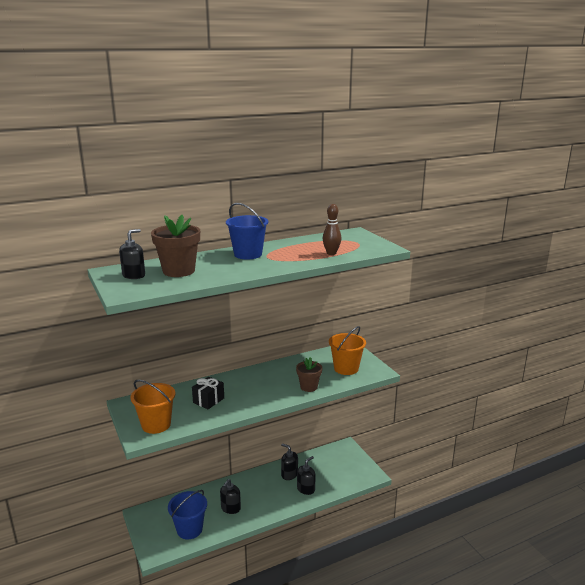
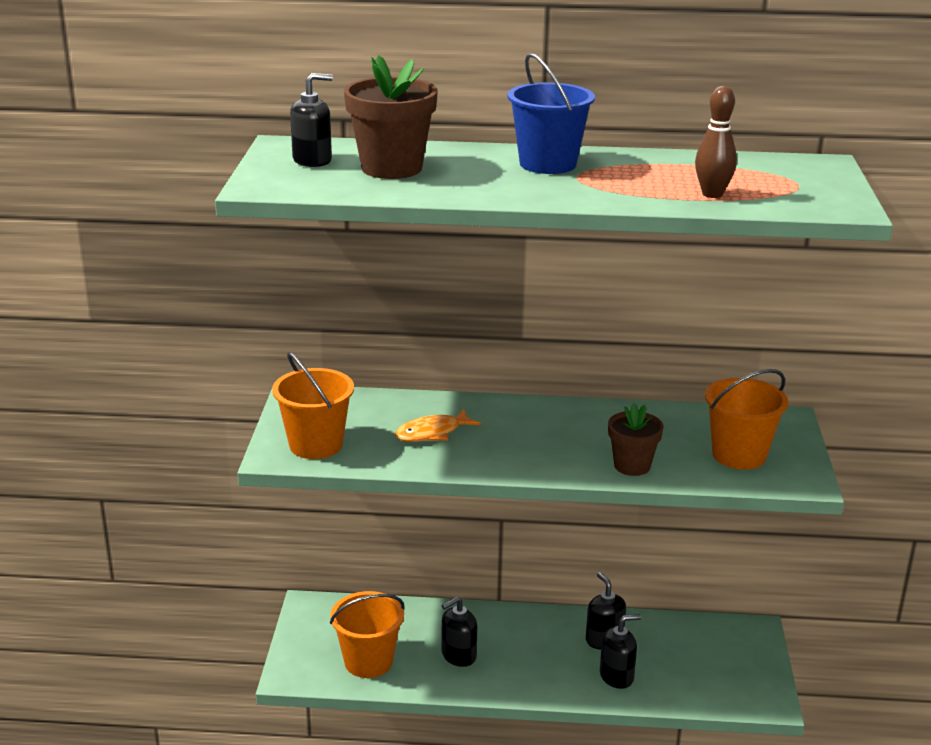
camera: 30 degrees right, 5 degrees up
(189, 529) = (368, 661): blue bucket -> orange bucket
(208, 400) = (432, 433): black gift -> orange fish

